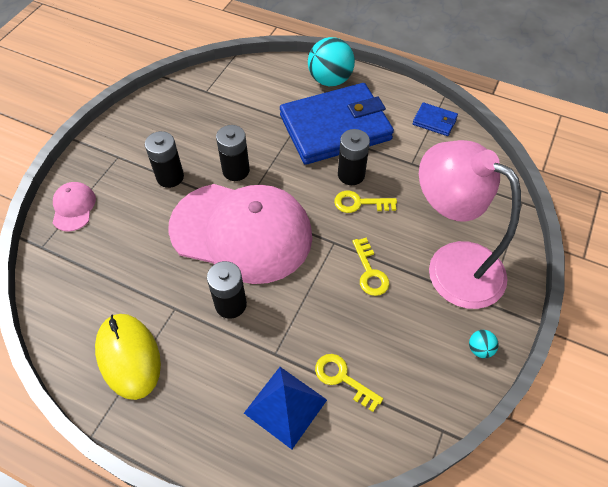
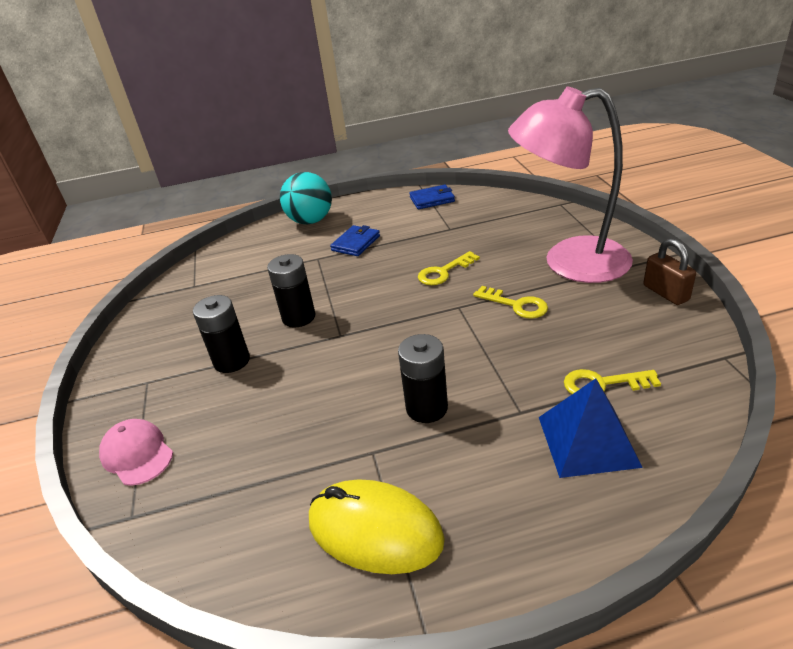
camera: 35 degrees left, 20 degrees down
(241, 232) = (363, 352): pink cap -> none
(335, 128) = (356, 243): blue wallet -> blue wallet, size x0.40
(351, 175) = (411, 261): black battery -> none
(480, 349) = (665, 293): turquoise ball -> brown padlock

